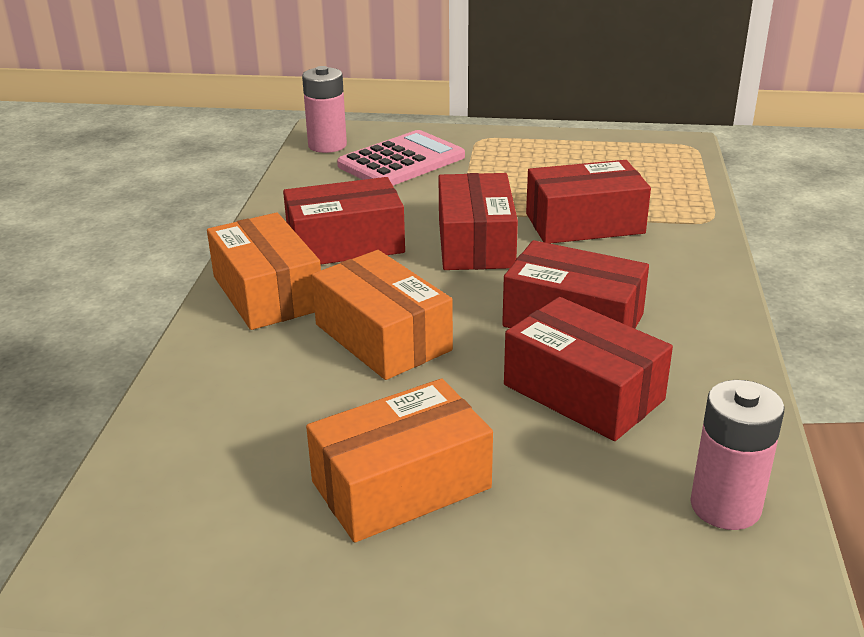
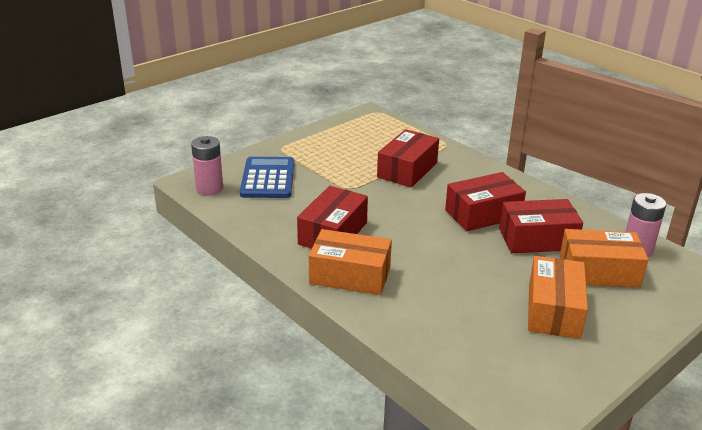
camera: 50 degrees left, 0 degrees up
(383, 337) = (436, 263): orange box -> orange box (598, 271)
(401, 161) = (268, 178): pink calculator -> blue calculator
(476, 243) = (385, 202): red box -> none

